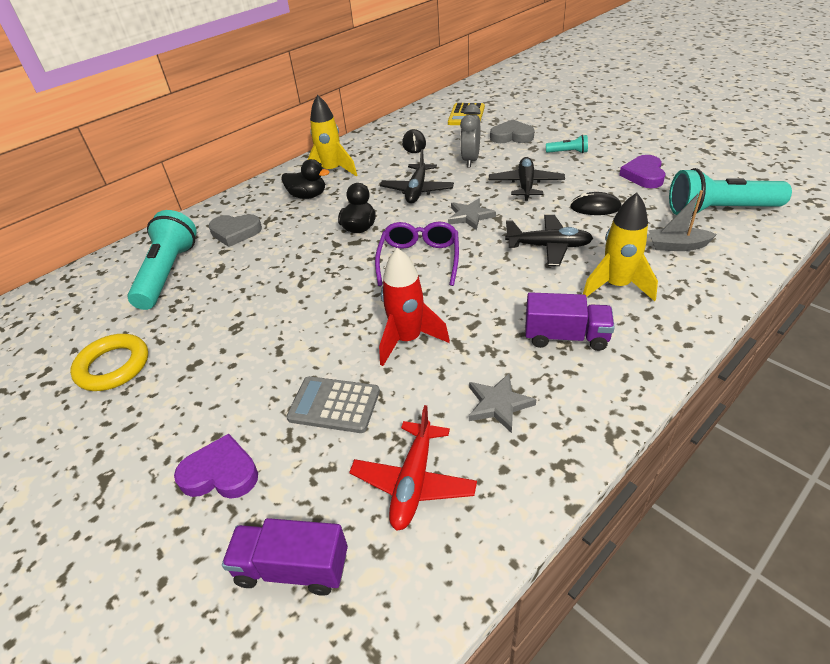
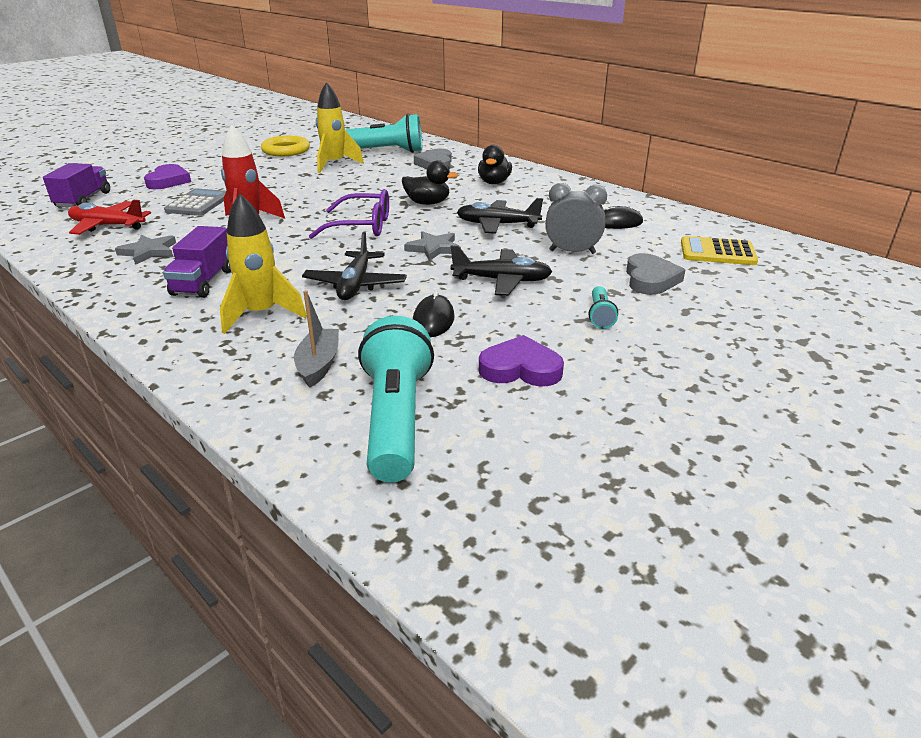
camera: 85 degrees right, 10 degrees down
(332, 171) = (544, 189): yellow rocket -> yellow rocket (334, 164)

